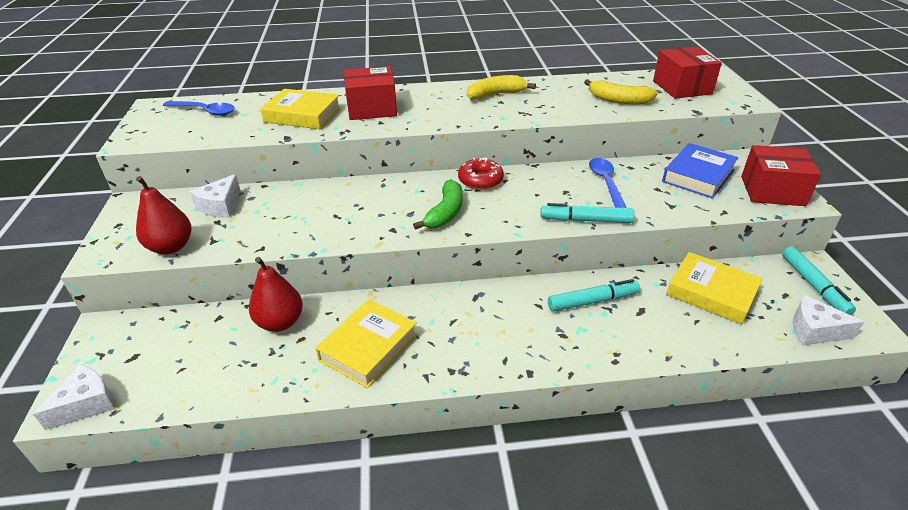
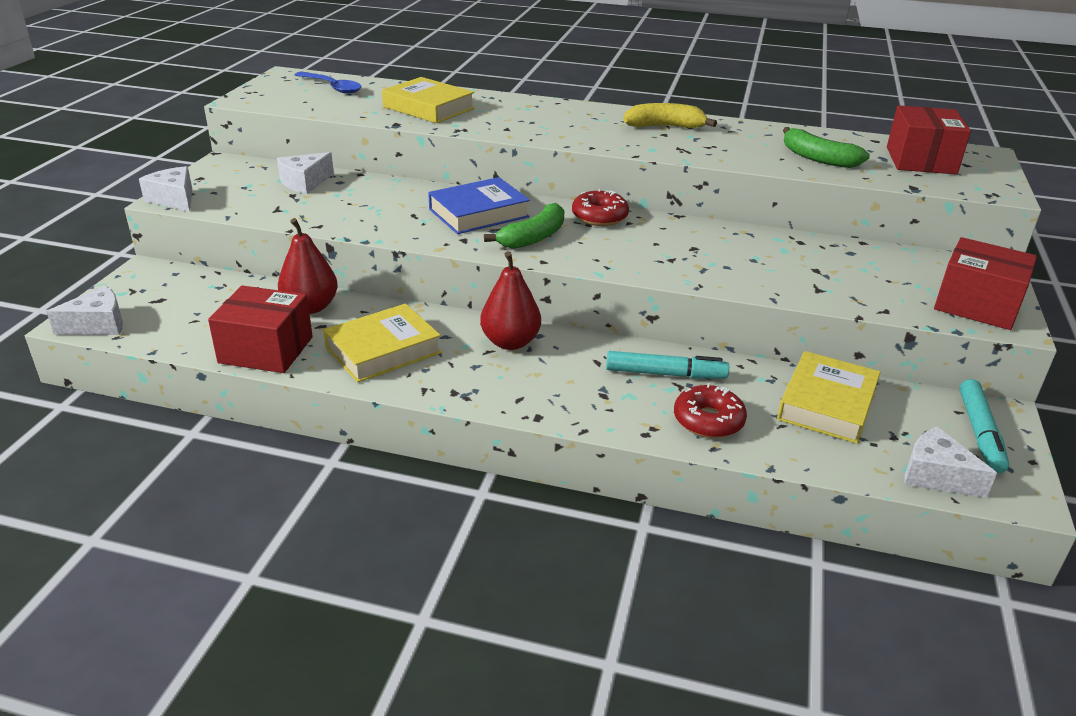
camera: 20 degrees right, 5 degrees down
(107, 254) = (174, 199): none -> white cheese
(171, 247) = (235, 206): red pear -> red pear (510, 342)
(372, 108) = (508, 115): red box -> red box (266, 350)
(586, 220) = (694, 279): turquoise marker -> none
(605, 183) = (753, 250): blue spoon -> none
(619, 100) = (818, 158): yellow banana -> green banana
(648, 334) = (708, 421): none -> red donut
(698, 176) = (885, 268): blue book -> blue book (479, 213)
(711, 293) = (827, 404): yellow book -> yellow book turned 60 degrees clockwise

